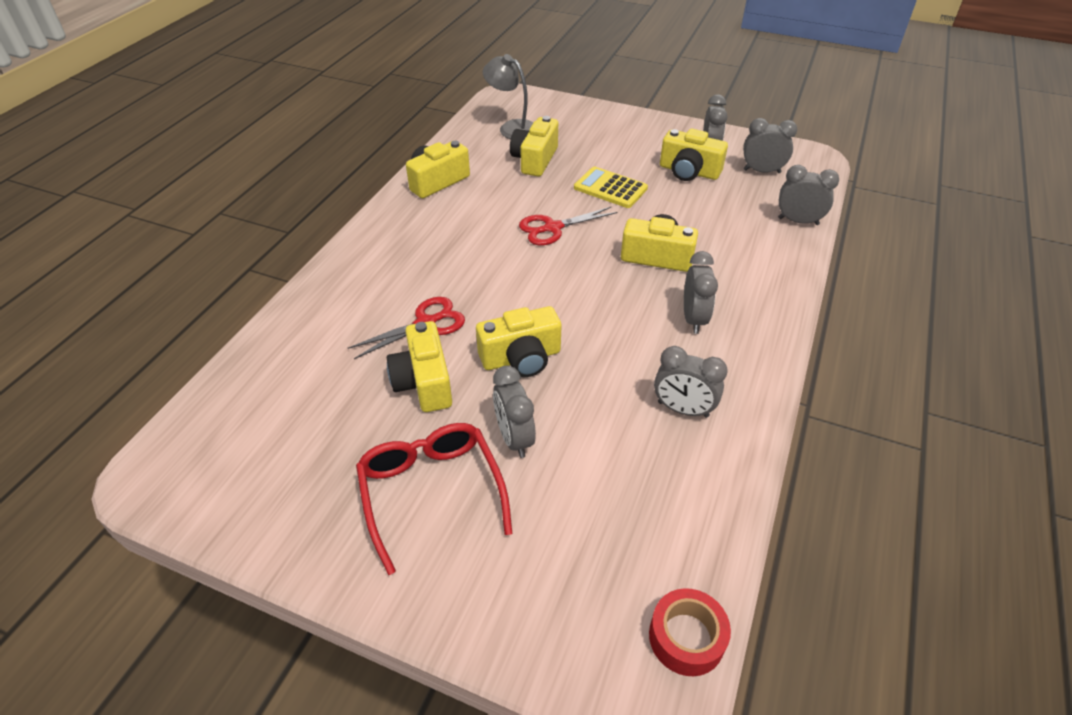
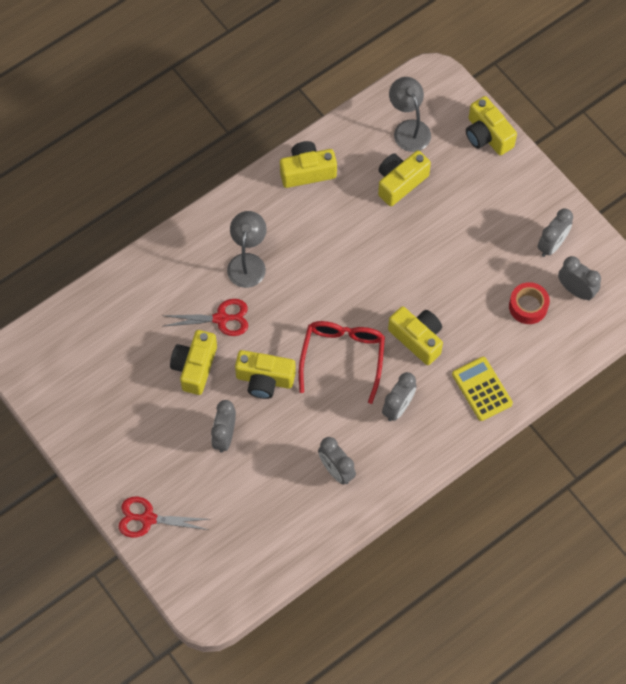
camera: 30 degrees right, 20 degrees up
(423, 266) = (248, 262): none -> grey lamp
(431, 492) = (159, 446): red glasses -> red glasses (342, 357)
(553, 228) = (362, 270): red scissors -> red scissors (148, 518)
(610, 188) = (437, 248): yellow calculator -> yellow calculator (482, 389)
(686, 637) = (237, 594): red tape -> red tape (528, 306)
(689, 171) = (515, 260): yellow camera -> yellow camera (487, 135)
(798, 221) = (553, 359): grey clock -> none

